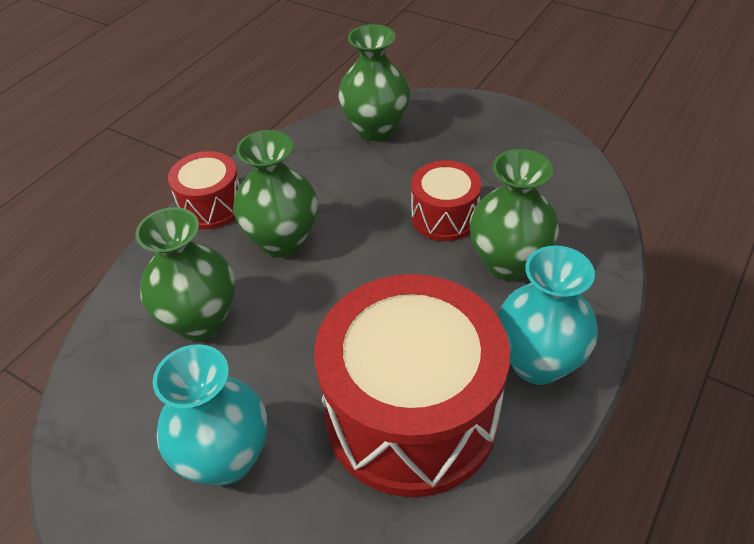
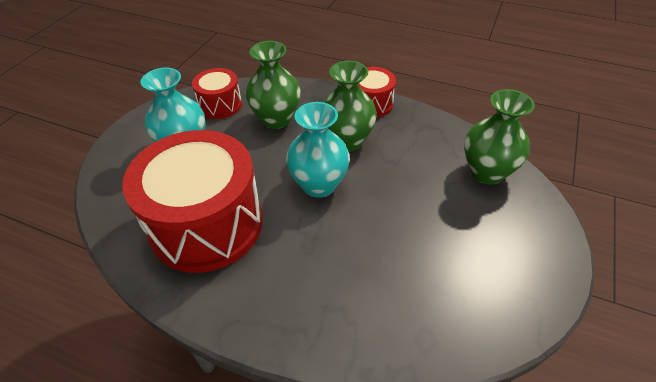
camera: 80 degrees right, 0 degrees up
(444, 217) = (393, 227): red drum -> red drum (220, 105)
(508, 263) = (349, 274): green vase -> none
(537, 362) = (248, 297): turquoise vase -> turquoise vase (319, 185)

